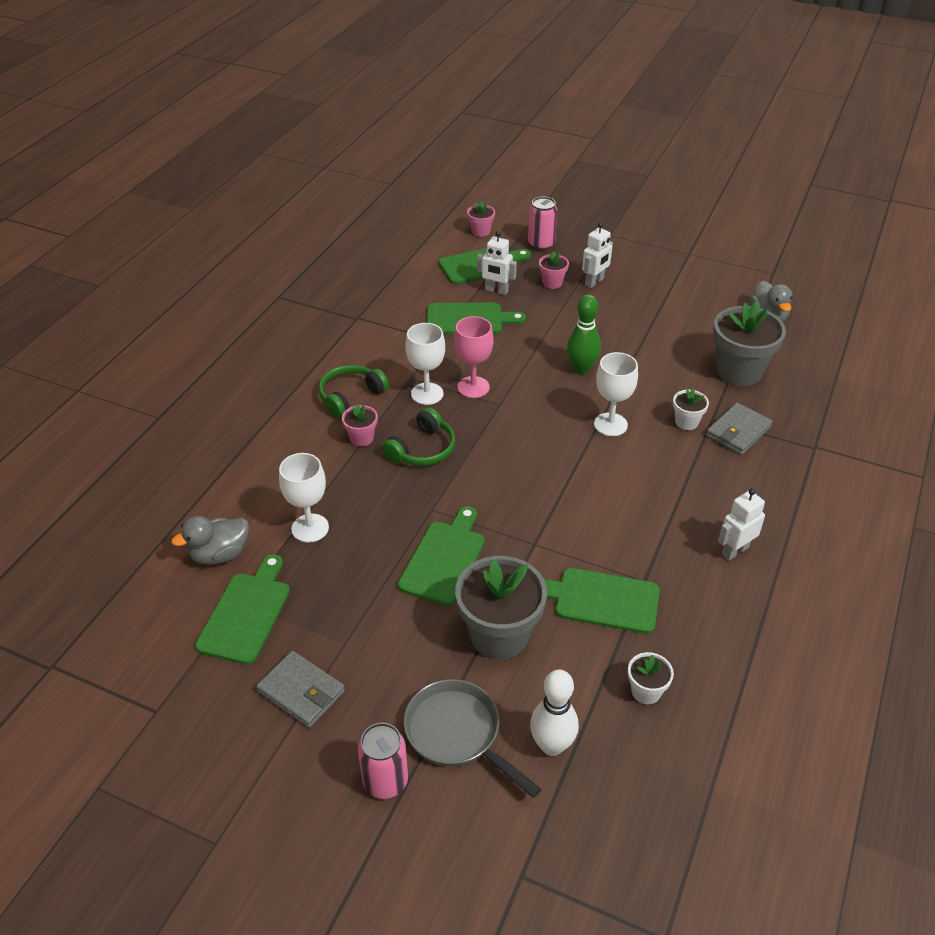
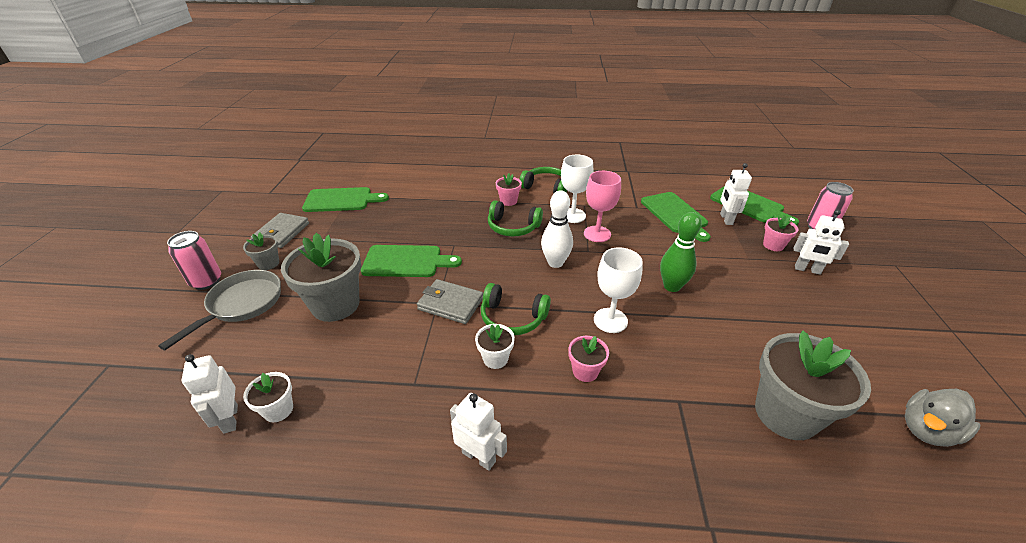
camera: 70 degrees right, 5 degrees down
(220, 554) = (385, 181): grey duck -> none
(310, 528) = (417, 203): white goblet -> none
(376, 707) = (268, 263): none -> grey flower pot
(480, 231) = (792, 195): pink flower pot -> pink flower pot (585, 371)
(552, 745) = (225, 357): white bowling pin -> white bowling pin (555, 263)
(581, 490) = (512, 318): none -> green headphones
(601, 600) = (383, 357): green cutting board -> none
(646, 733) = (230, 419): none -> white robot
(686, 422) = (656, 378): white flower pot -> white flower pot (495, 358)
(738, 432) = (676, 430): grey wallet -> grey wallet (450, 304)

